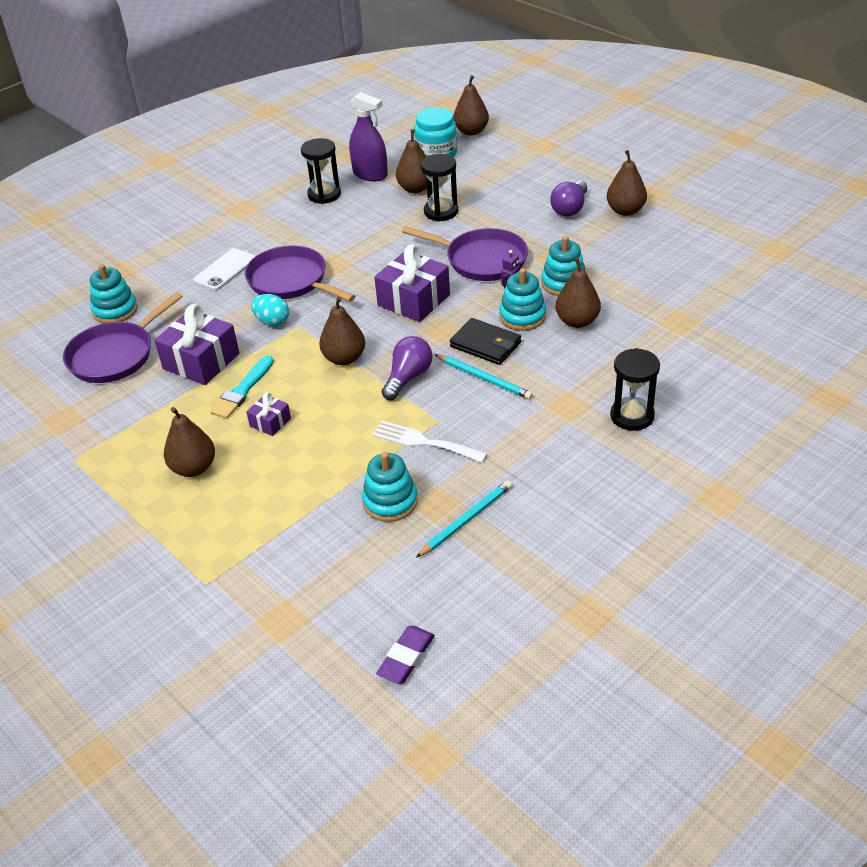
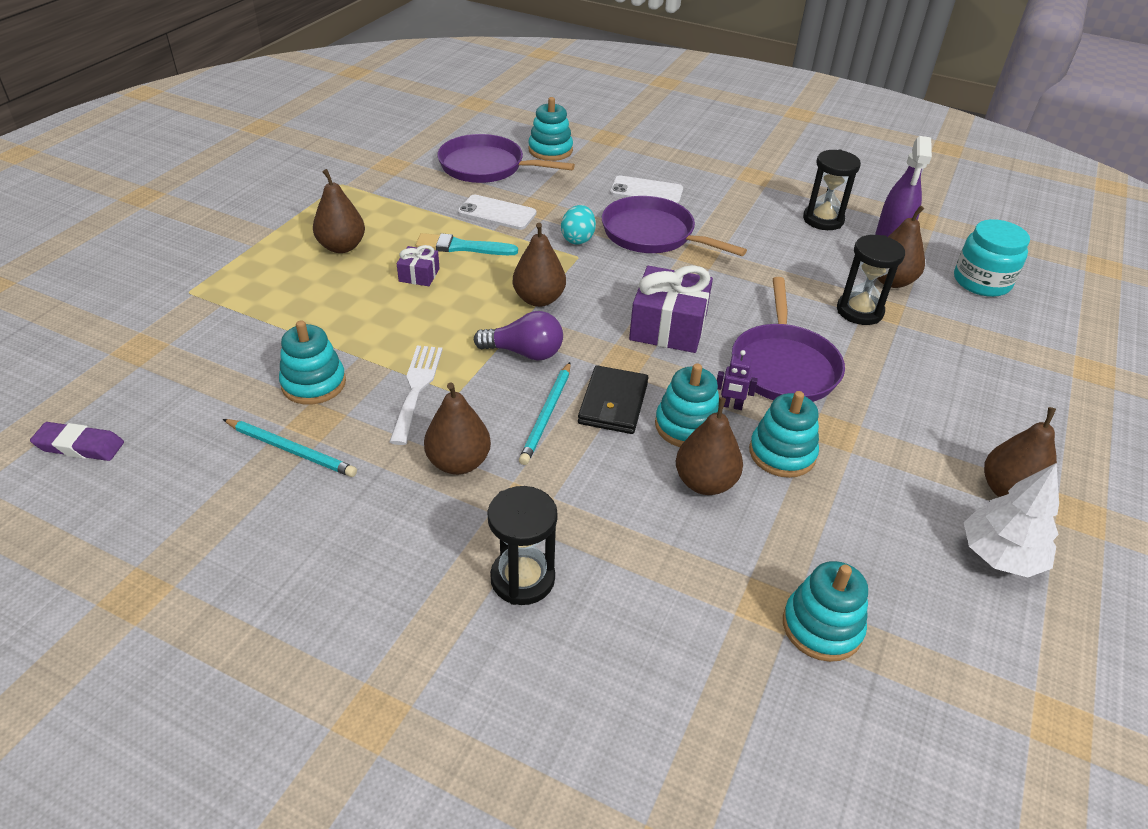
camera: 65 degrees right, 0 degrees up
(201, 361) = (497, 213): purple gift -> white phone
(291, 281) = (652, 234): purple pan -> purple pan turned 75 degrees counterclockwise
(471, 131) = (1061, 300): brown pear -> brown pear (458, 462)
(570, 208) = (963, 428): purple light bulb -> none
(670, 230) = (1000, 555): none -> white tree
(700, 306) = (822, 627): none -> turquoise stacking toy

